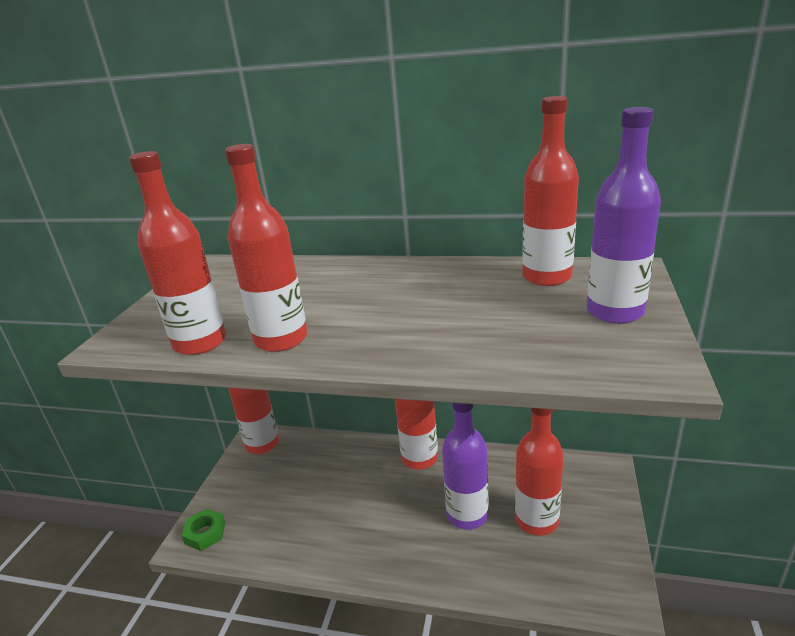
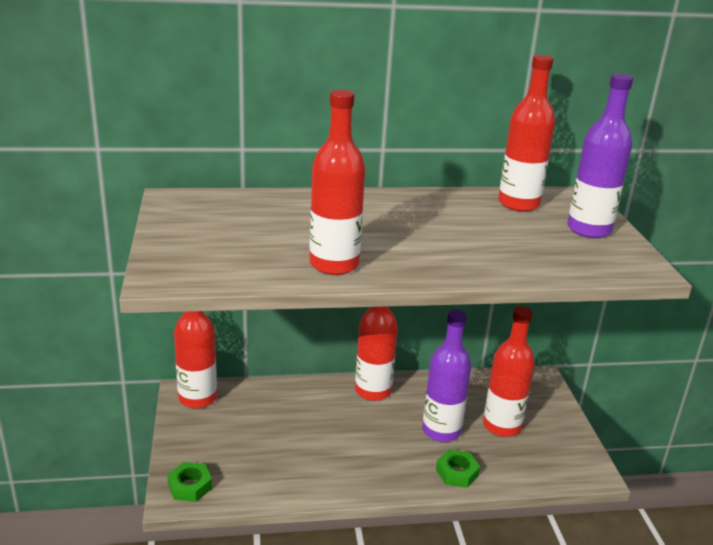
camera: 25 degrees left, 0 degrees up
(200, 343) = (256, 272): red bottle -> none
(460, 569) = (457, 473): none -> green nut

